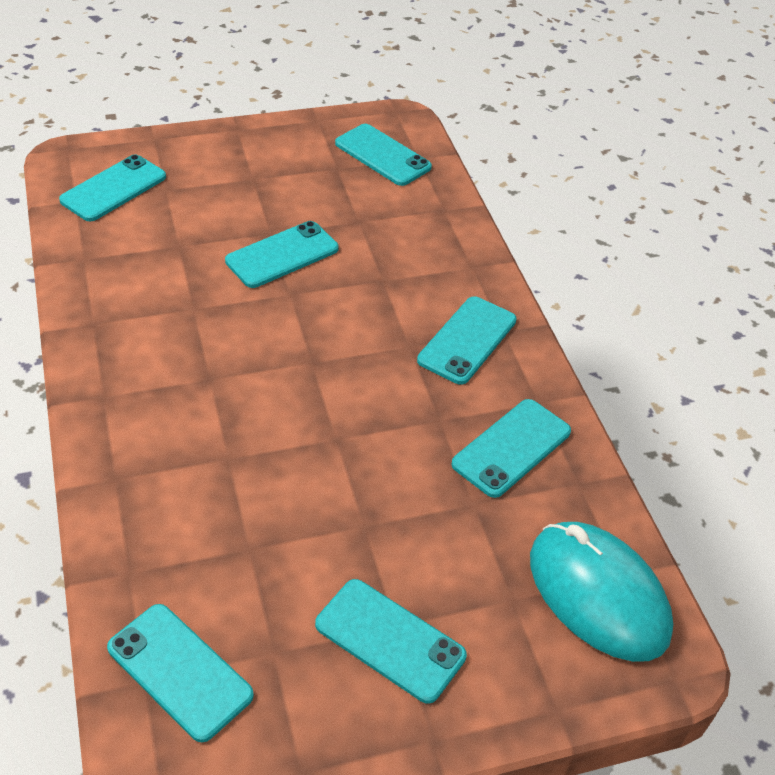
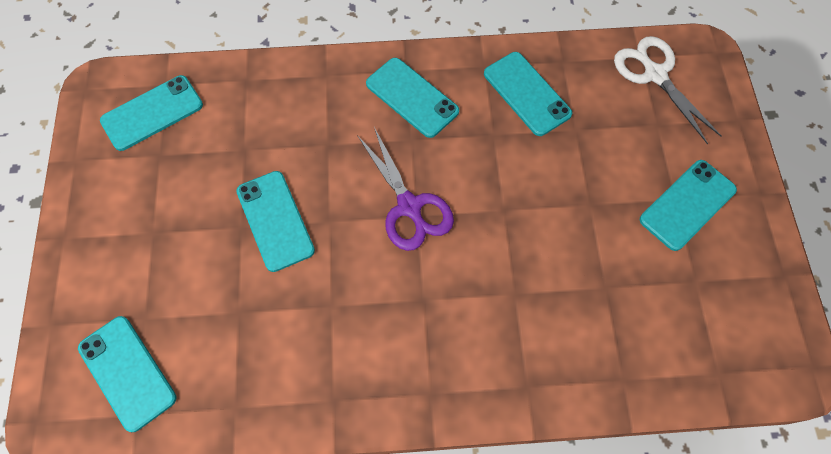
camera: 75 degrees left, 20 degrees up
(180, 671) = (711, 347): turquoise phone -> none
(322, 354) = (409, 206): none -> purple scissors
(598, 594) = (655, 75): turquoise mouse -> white scissors

